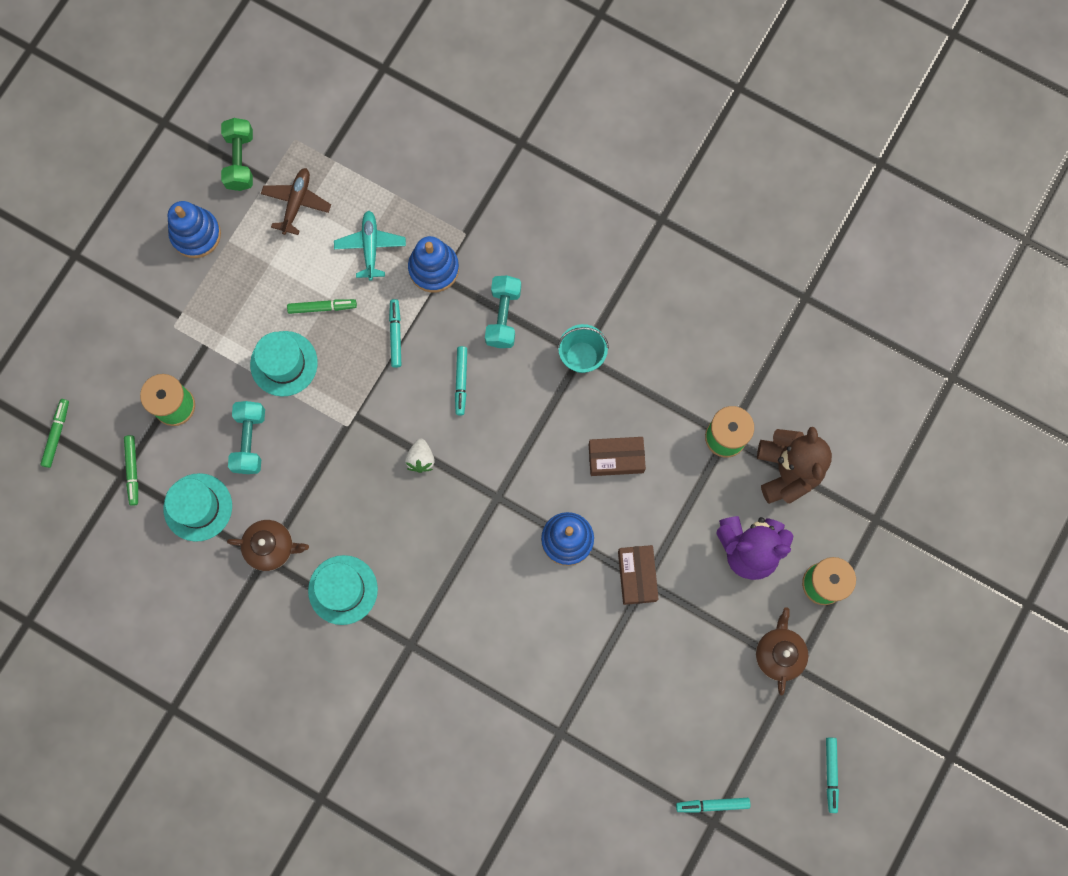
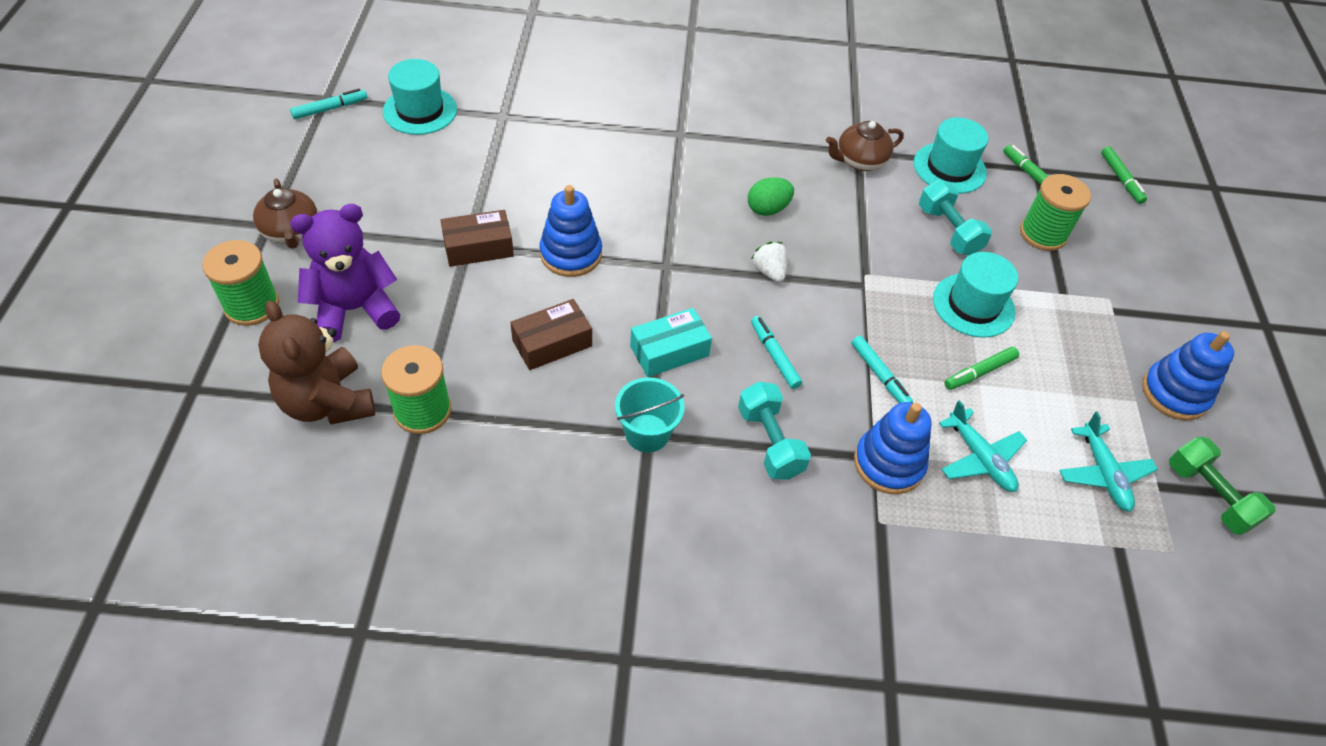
camera: 150 degrees right, 25 degrees down
(296, 203) = (1103, 473): brown plane -> turquoise plane
(343, 590) = (771, 152): turquoise hat -> turquoise hat (420, 110)
(384, 524) = (767, 209): none -> green egg
(534, 417) = (669, 351): none -> turquoise box
(637, 576) = (478, 247): brown box -> brown box turned 75 degrees counterclockwise
(831, 774) = (208, 158): turquoise marker -> none

